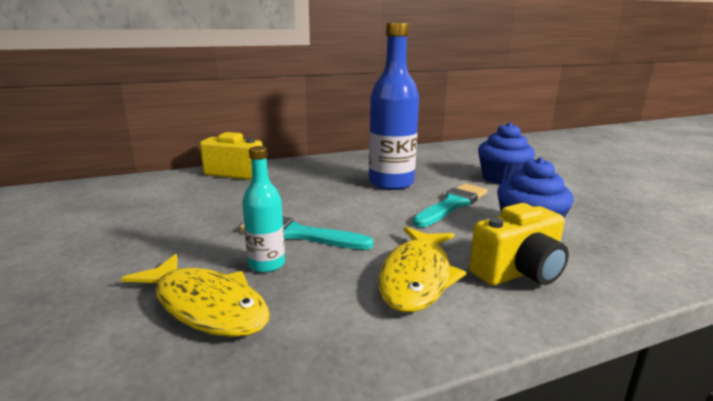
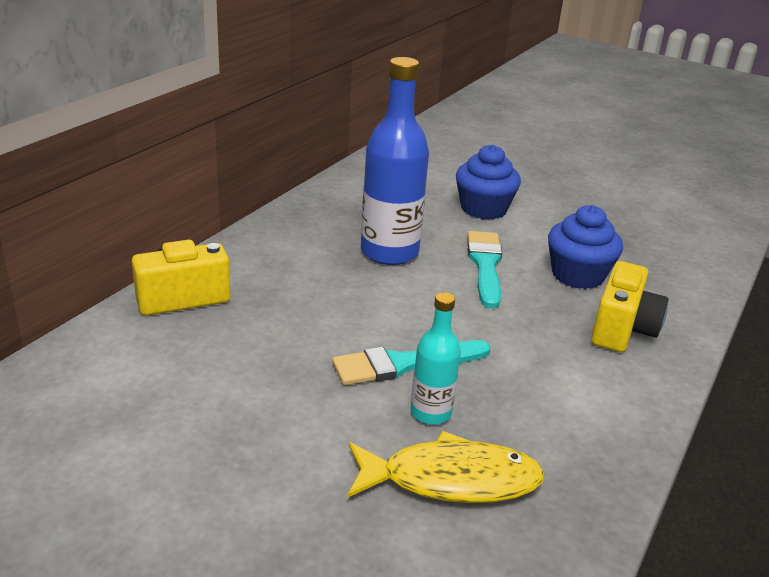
camera: 40 degrees left, 10 degrees up
(417, 277) = (563, 368): yellow fish -> none

